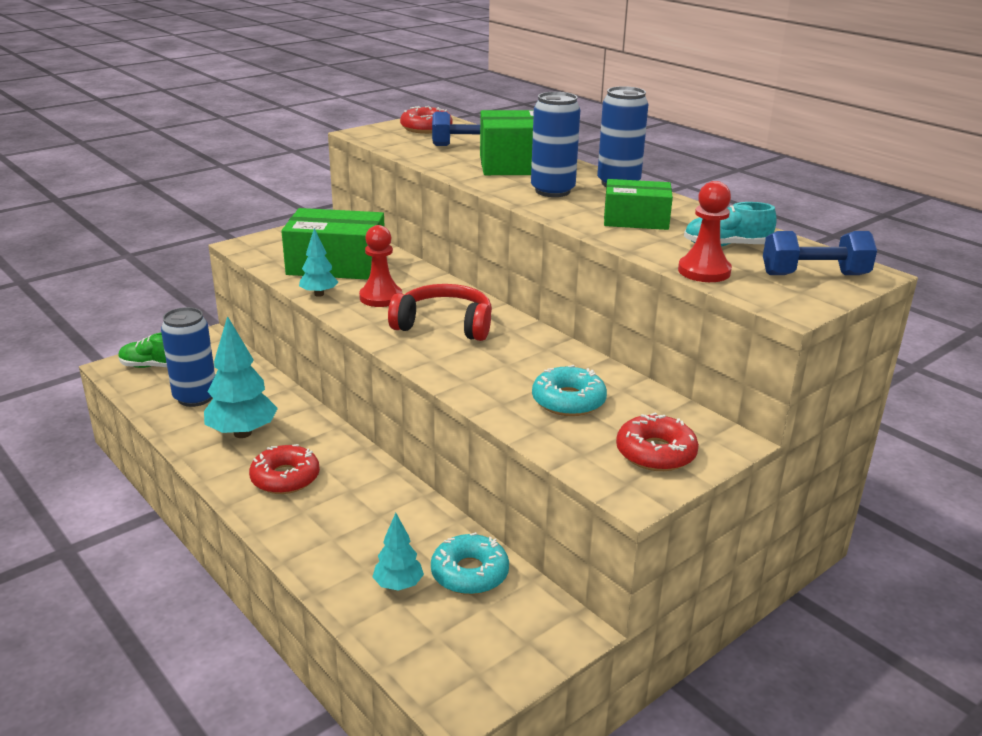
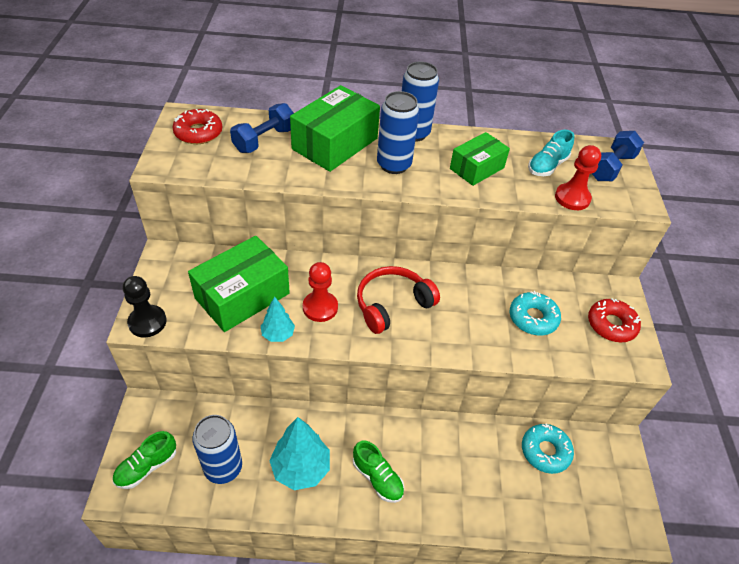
camera: 50 degrees left, 20 degrees up
(249, 247) = (147, 322): none -> black pawn
(285, 478) = (377, 478): red donut -> green shoe
(398, 585) = (530, 491): turquoise tree -> none

